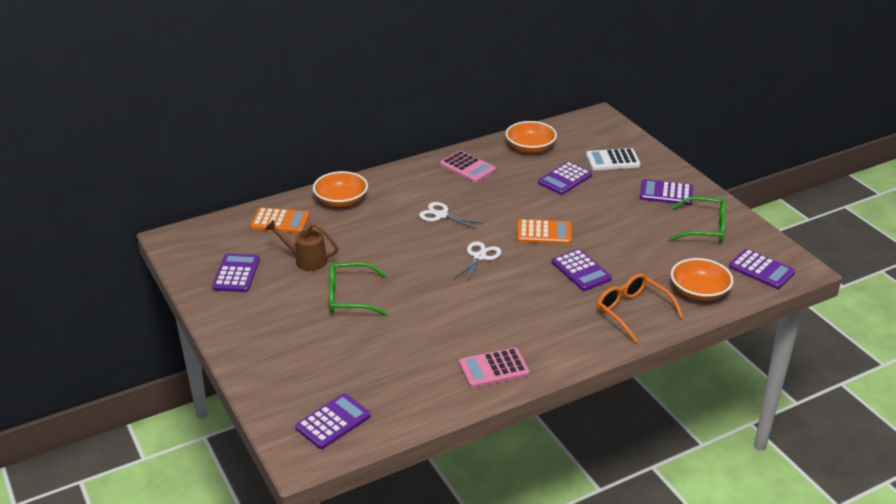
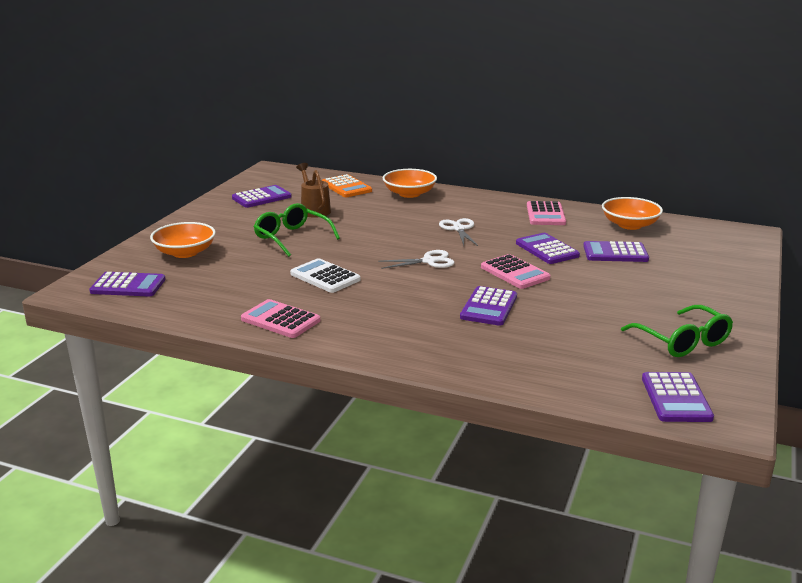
camera: 50 degrees right, 10 degrees down
(544, 233) = (515, 273): orange calculator -> pink calculator
(612, 160) = (693, 261): white calculator -> white calculator (325, 277)
(632, 311) = (469, 352): orange glasses -> none
(666, 193) = (699, 302): purple calculator -> purple calculator (547, 249)
(699, 292) = (566, 375): orange bowl -> orange bowl (185, 252)

